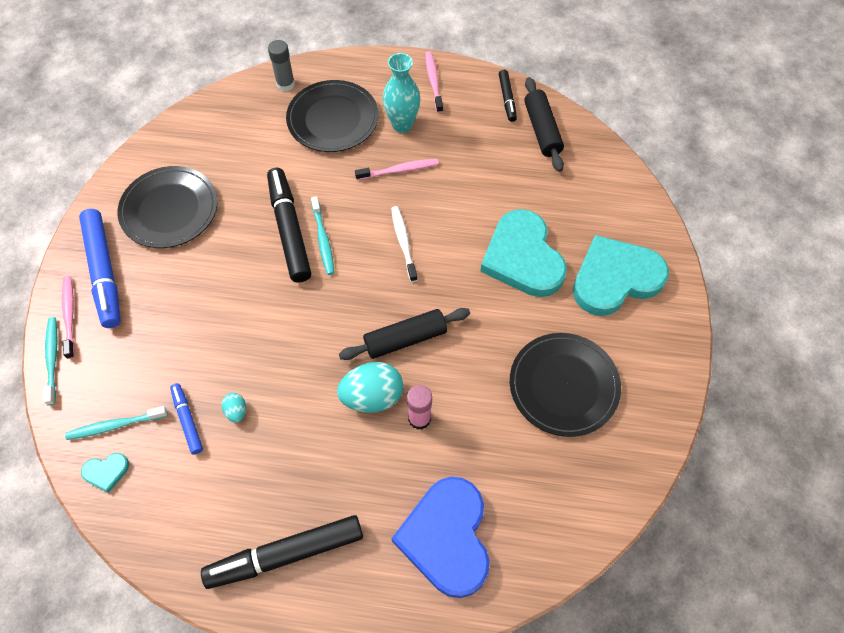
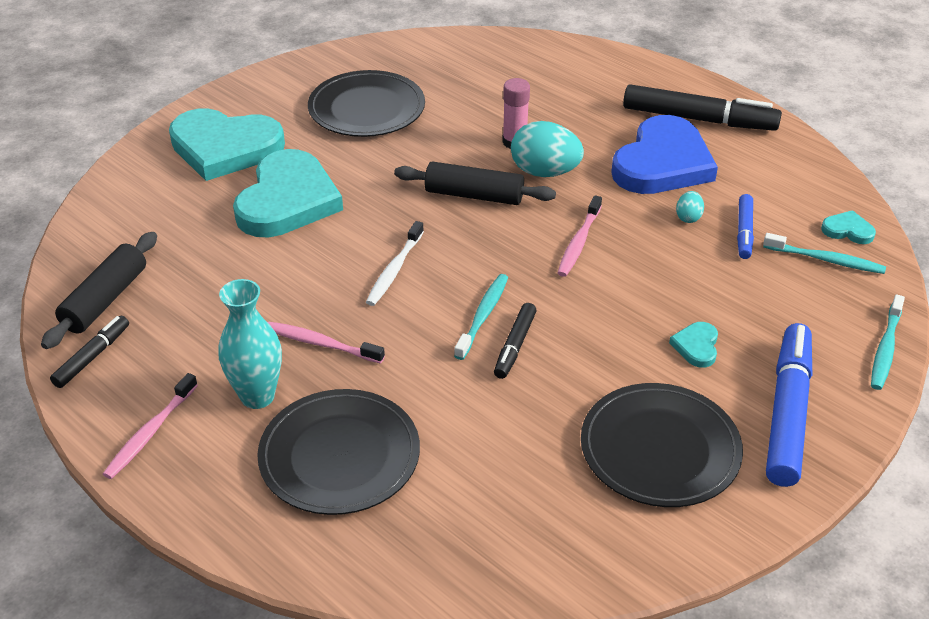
camera: 145 degrees left, 20 degrees down
(69, 315) = (851, 384): pink toothbrush -> pink toothbrush (579, 242)
(178, 291) = (696, 346): none -> turquoise heart
(285, 84) = (359, 553): grey glue stick -> none
(289, 229) = (515, 346): black marker -> black marker, size x0.52
(447, 538) = (557, 78): blue heart -> blue heart (662, 163)

